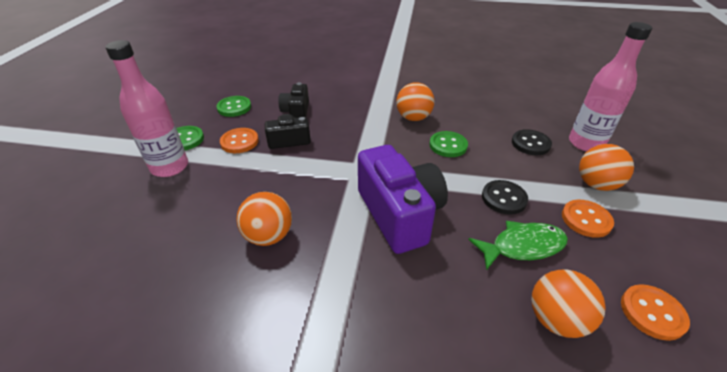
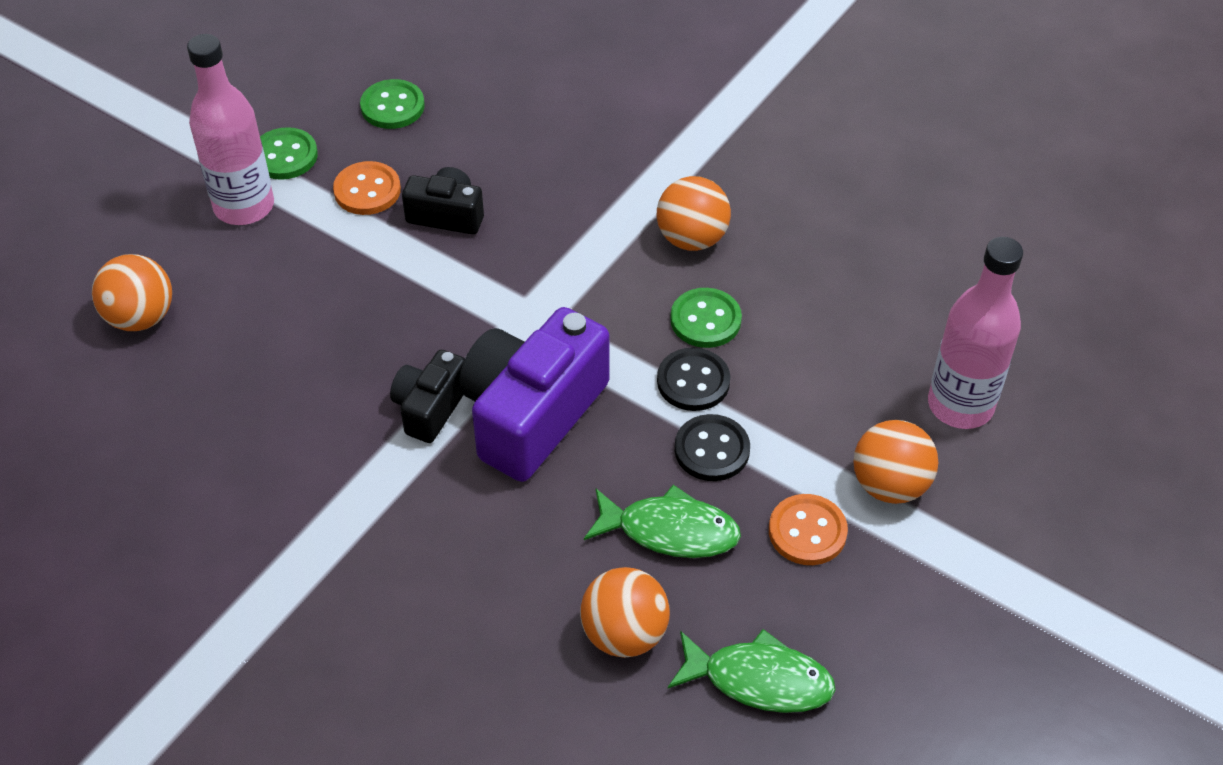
camera: 25 degrees right, 10 degrees up
(269, 236) = (331, 378): orange ball -> orange ball (141, 317)
(296, 112) = (493, 153): black camera -> black camera (430, 408)
(399, 214) = (532, 414): purple camera -> purple camera turned 150 degrees counterclockwise
(530, 143) = (857, 369): black button -> black button (693, 381)
(652, 313) = (759, 680): orange button -> green fish

